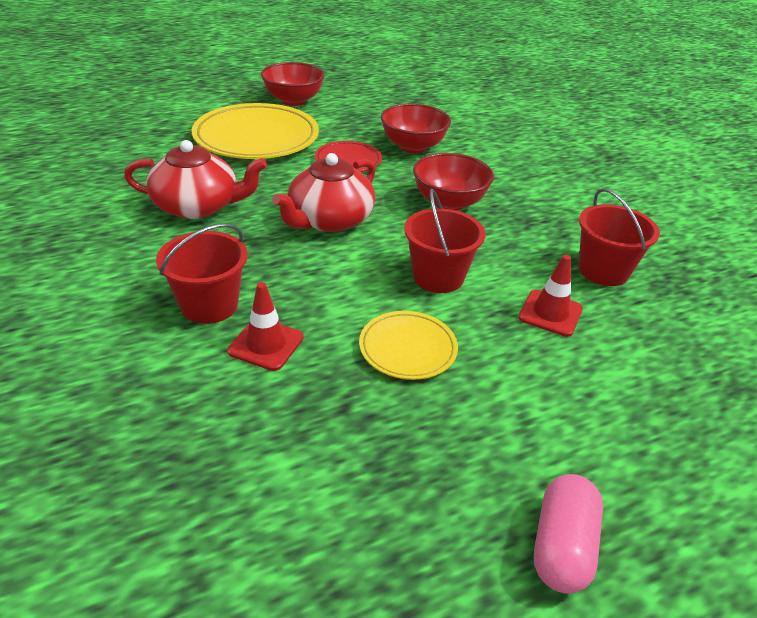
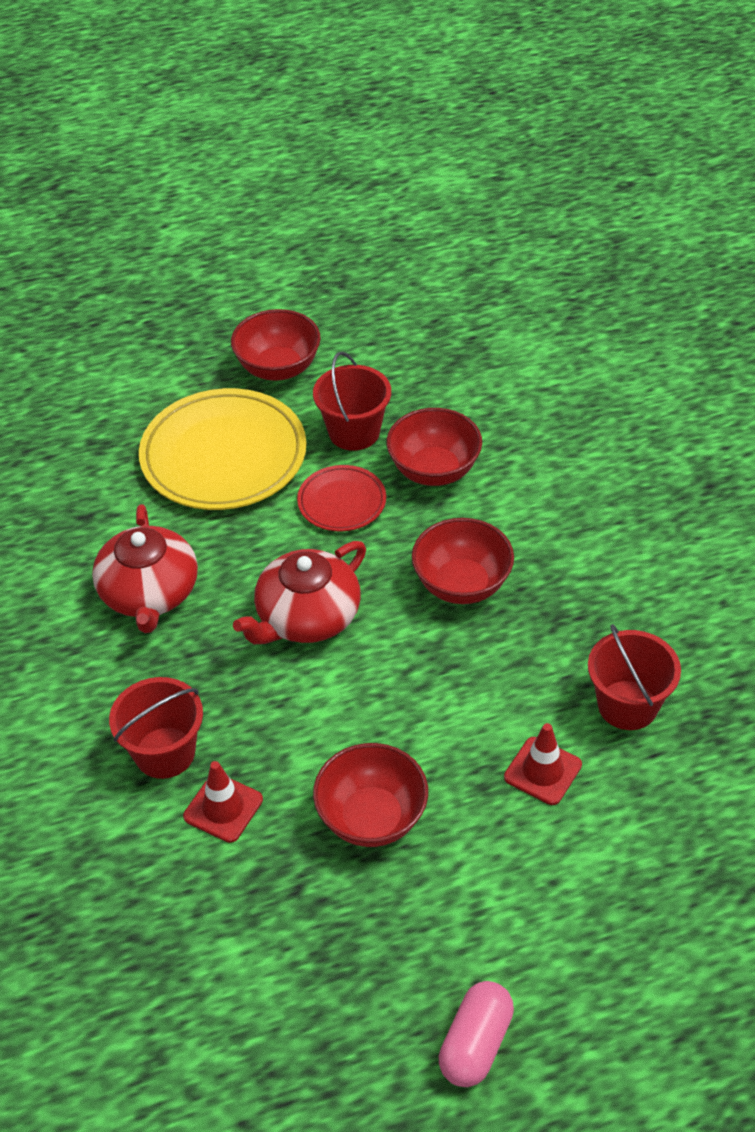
camera: 10 degrees right, 10 degrees up
(198, 206) = (149, 593): red teapot -> red teapot turned 75 degrees clockwise
(407, 348) = (372, 817): yellow plate -> red bowl
(438, 277) = (424, 713): red bucket -> red bucket (354, 432)

